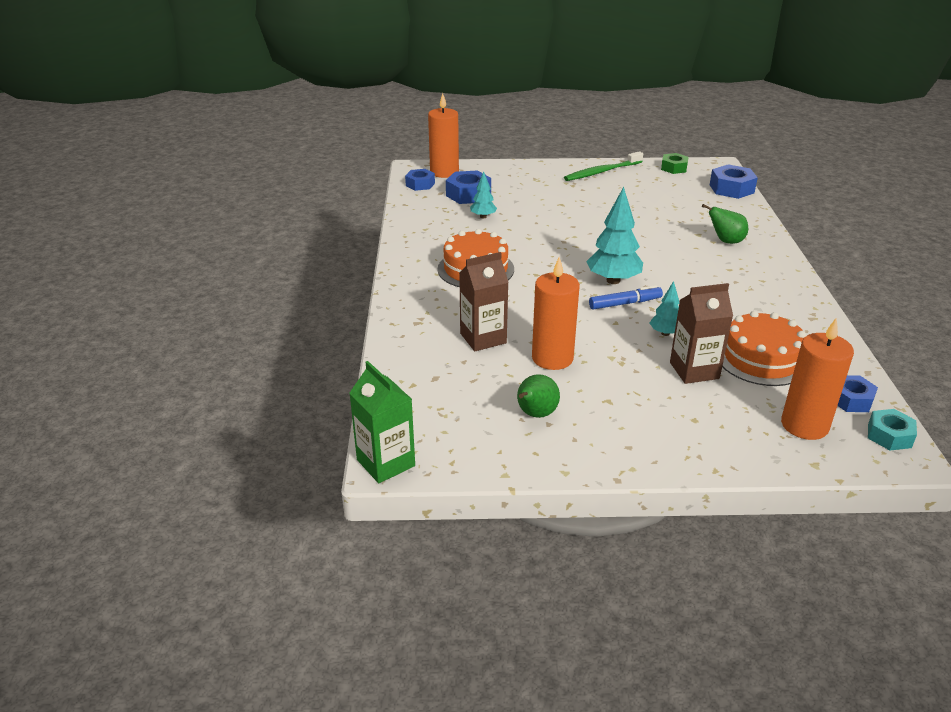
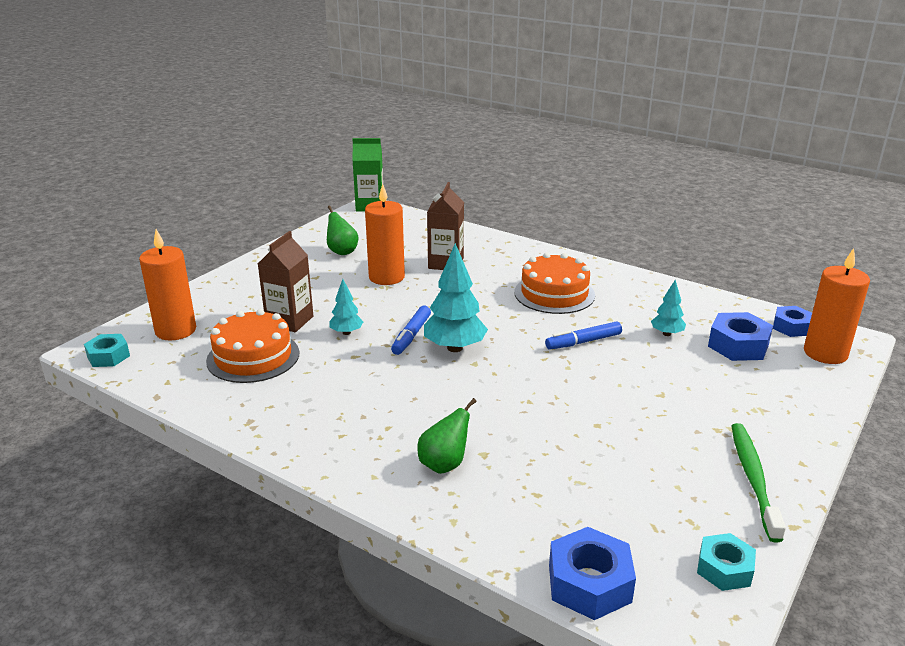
camera: 125 degrees right, 5 degrees down
(535, 239) = (583, 342): none -> blue marker
(674, 168) = (724, 569): green nut -> turquoise nut
(851, 400) = (155, 365): blue nut -> none

